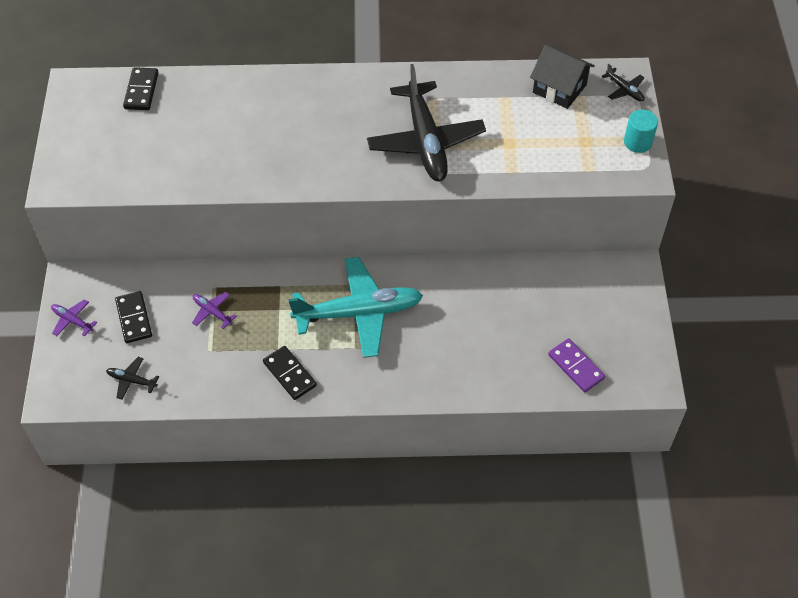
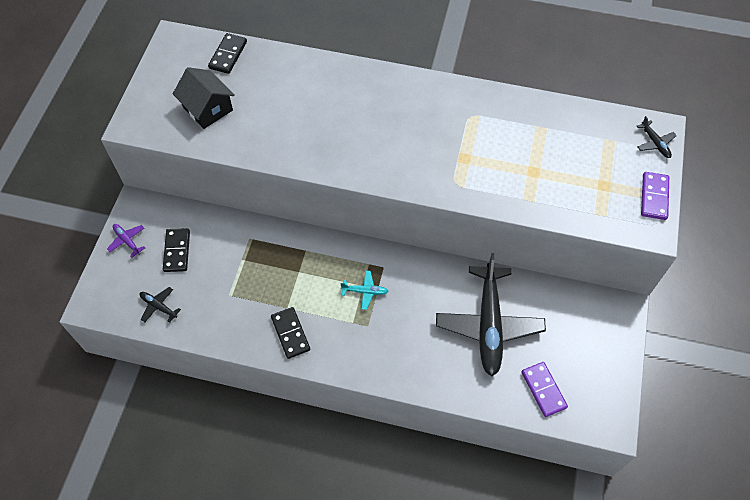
camera: 15 degrees right, 5 degrees up
(212, 312) = (242, 261): purple plane -> none
(358, 313) = (365, 291): turquoise plane -> turquoise plane, size x0.40
(425, 140) = (458, 153): black plane -> black plane (488, 324)
(559, 88) = (594, 129): black house -> black house (207, 108)
(637, 142) = (654, 197): turquoise cylinder -> purple domino

